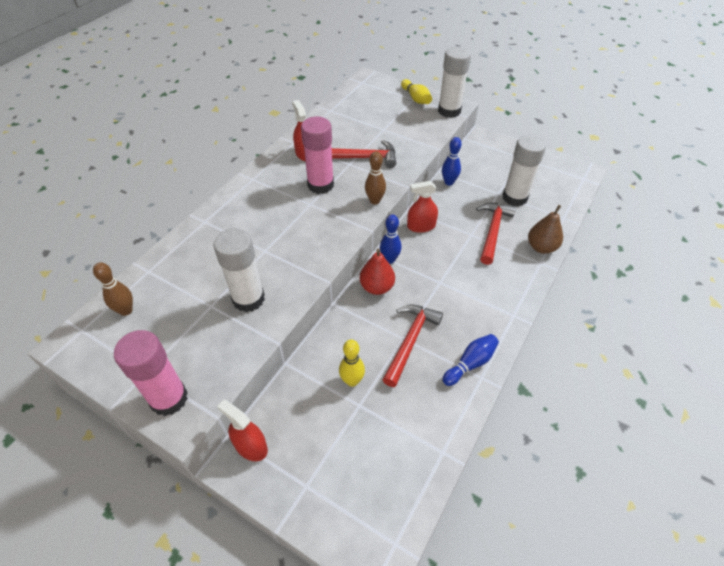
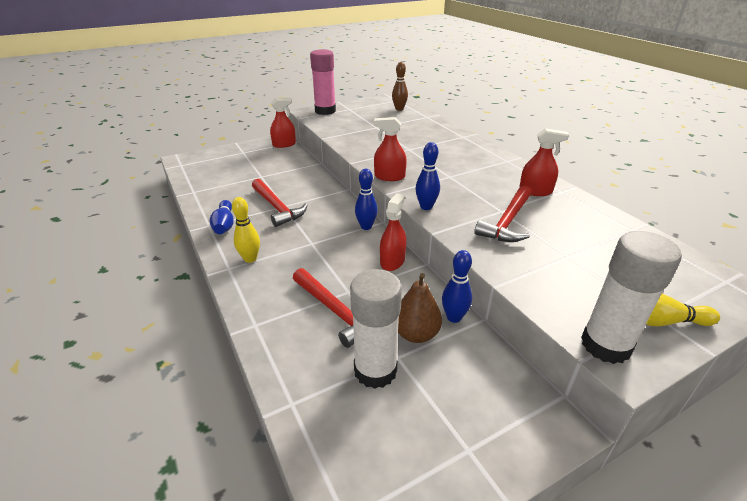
camera: 120 degrees right, 15 degrees down
(248, 299) = (368, 137): white glue stick -> none
(320, 185) = (474, 187): pink glue stick -> none
(339, 240) = (389, 177): none -> red spray bottle
(352, 381) = (279, 178): yellow bowling pin -> yellow bowling pin (250, 259)
(375, 201) = (426, 207): brown bowling pin -> blue bowling pin
(377, 287) = (343, 210): red pear -> none
(541, 247) = (272, 340): brown pear -> brown pear (416, 334)

